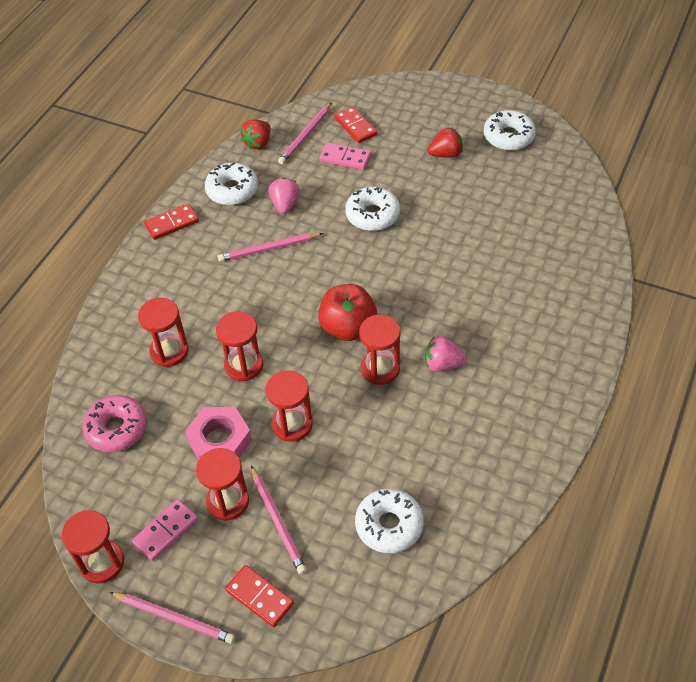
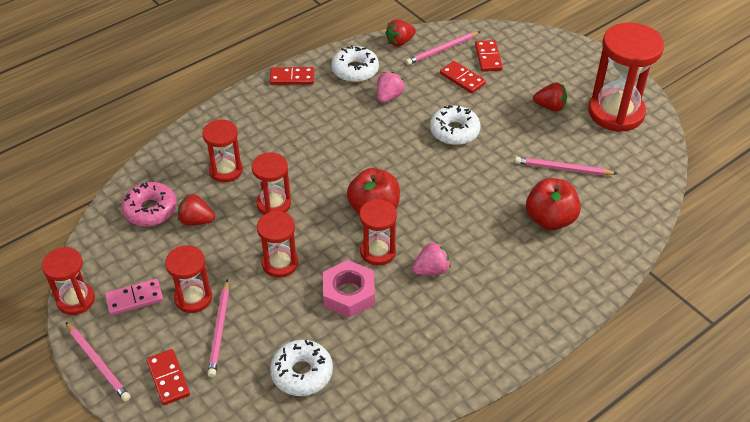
camera: 25 degrees right, 5 degrees down
(174, 418) = (196, 221): none -> red strawberry
(220, 441) = (218, 251): pink nut -> pink nut (349, 293)
(269, 249) = (353, 125): pink pencil -> pink pencil (562, 169)
(345, 158) = (462, 79): pink domino -> red domino
(442, 364) = (431, 270): pink strawberry -> pink strawberry turned 120 degrees clockwise
(508, 137) = (616, 113): white donut -> red hourglass
(517, 266) = (550, 219): none -> red apple

